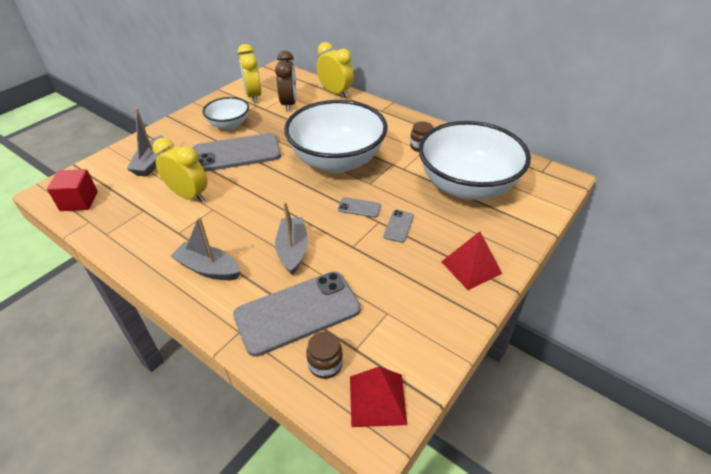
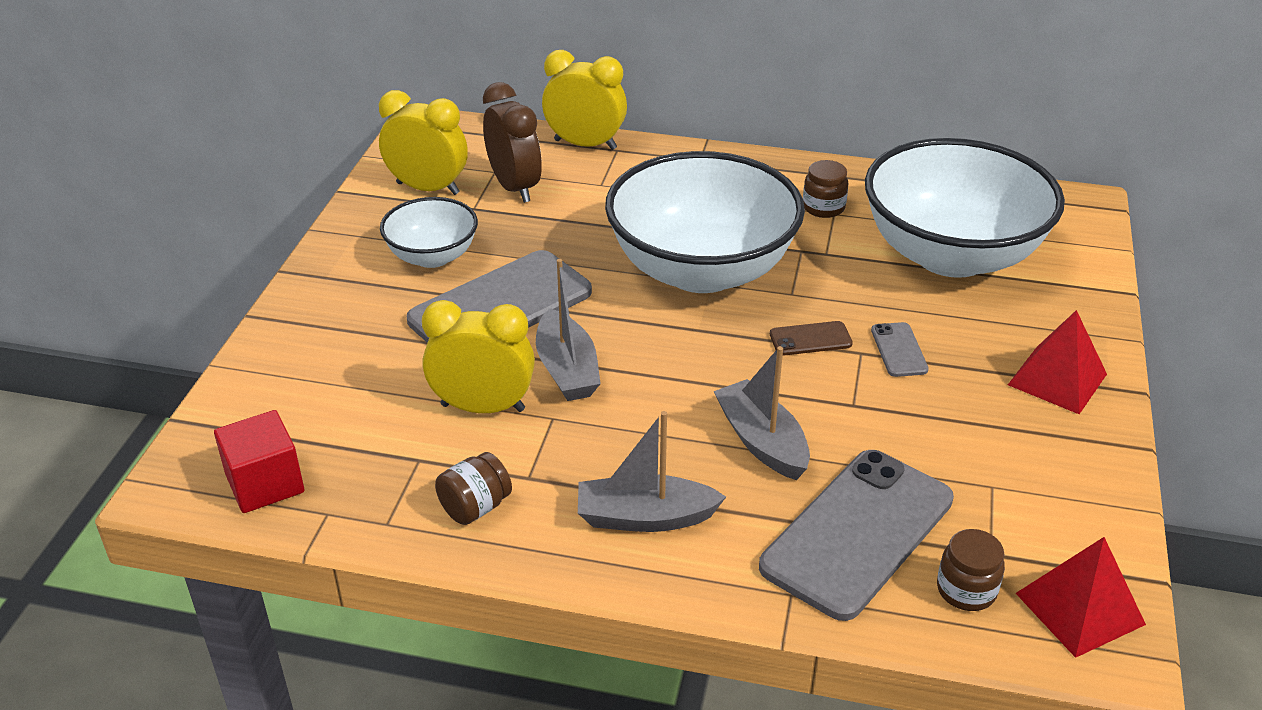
camera: 25 degrees left, 5 degrees down
(145, 239) = (475, 507): none -> brown jar
(151, 163) = (344, 370): grey boat -> grey boat (567, 369)
(253, 96) = (428, 188): yellow clock -> yellow clock turned 150 degrees clockwise
(359, 207) = (810, 339): grey phone -> brown phone

